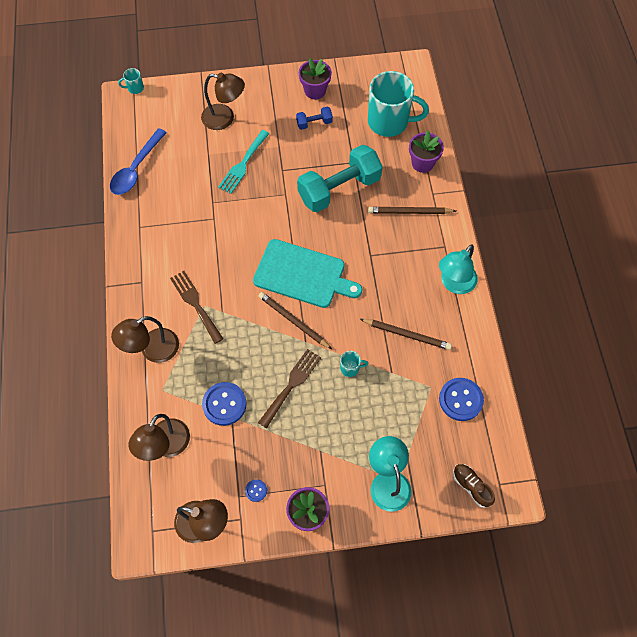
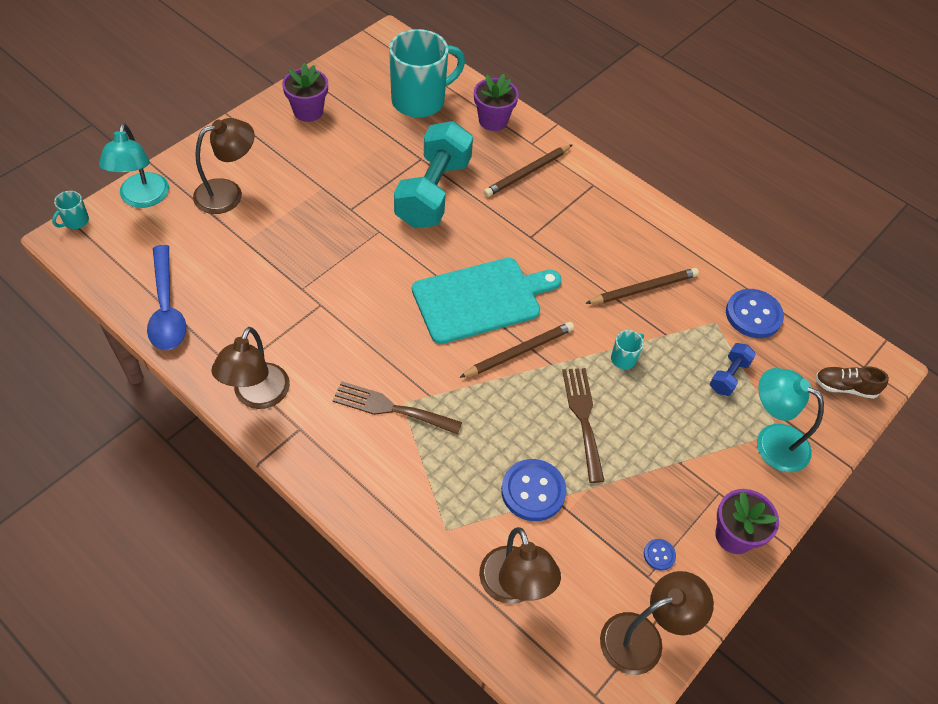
camera: 45 degrees left, 10 degrees down
(152, 350) = (390, 494): brown lamp -> brown lamp (257, 396)
(243, 164) = (299, 228): turquoise fork -> none
(293, 321) = (519, 352): brown pencil -> brown pencil turned 150 degrees clockwise
(314, 123) = (339, 143): blue dumbbell -> blue dumbbell (729, 376)
(454, 284) = (637, 213): turquoise lamp -> turquoise lamp (142, 198)

